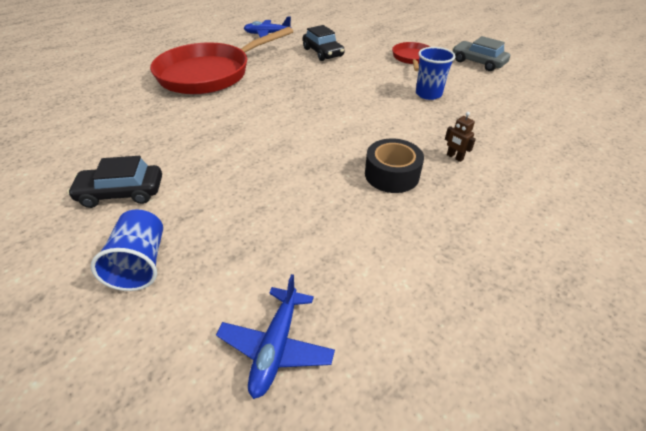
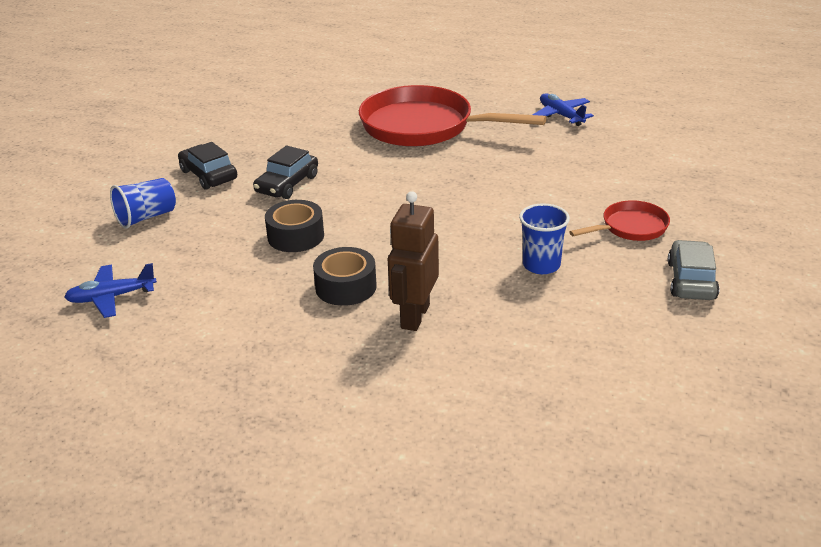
camera: 60 degrees right, 10 degrees down
(292, 175) = (296, 236): none -> black tape
(323, 52) = (560, 165): black car -> black car (287, 184)
(454, 157) = (414, 316): brown robot -> brown robot, size x2.28

